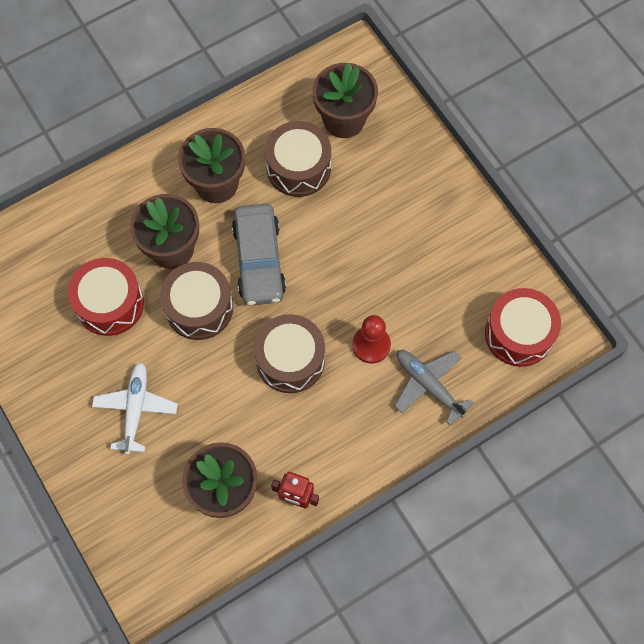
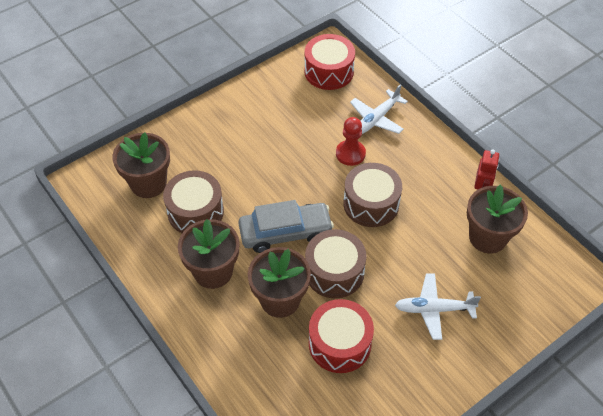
camera: 95 degrees left, 15 degrees down
(429, 385) = (376, 119): grey plane -> white plane

